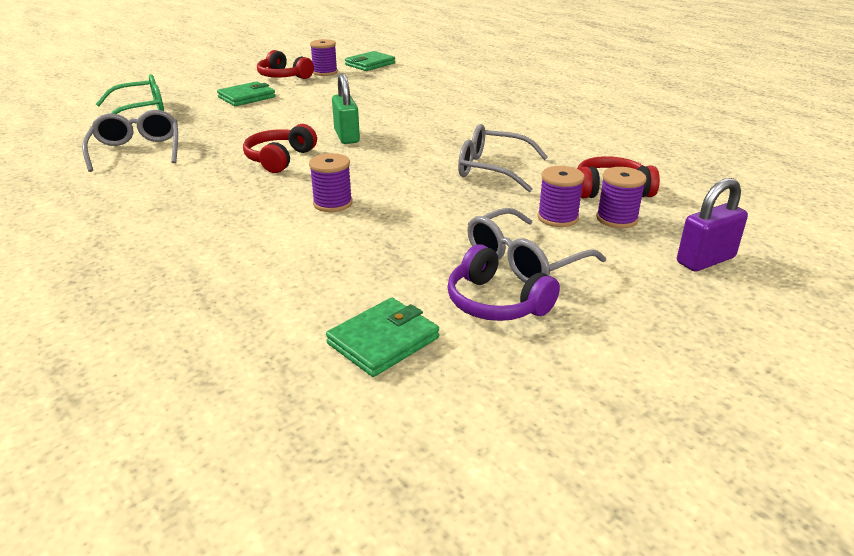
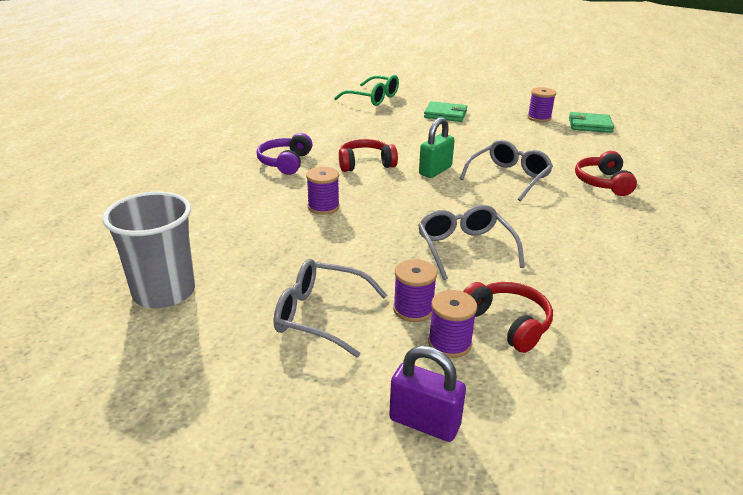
camera: 55 degrees right, 0 degrees up
(137, 150) = (318, 122): grey glasses -> grey glasses (509, 177)
(283, 76) = (503, 109): red headphones -> red headphones (602, 183)
(383, 341) = (164, 292): green wallet -> grey cup
(496, 302) = (246, 321): purple headphones -> purple headphones (285, 162)

